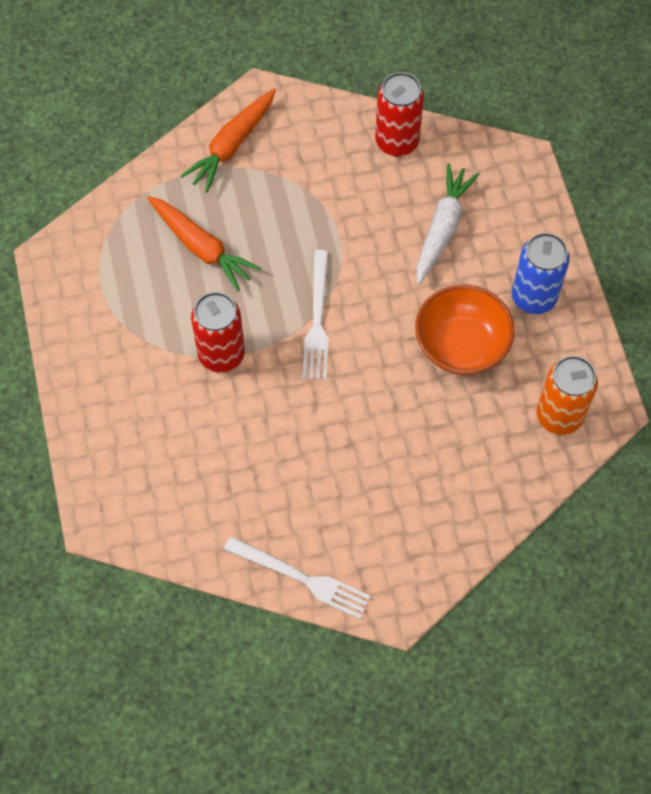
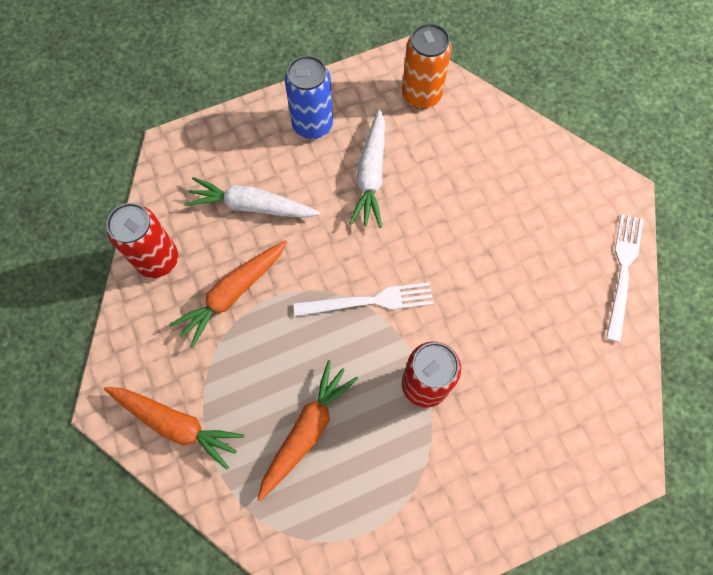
camera: 100 degrees left, 5 degrees up
(348, 201) = (232, 294): none -> orange carrot
(461, 345) = (371, 175): orange bowl -> white carrot

